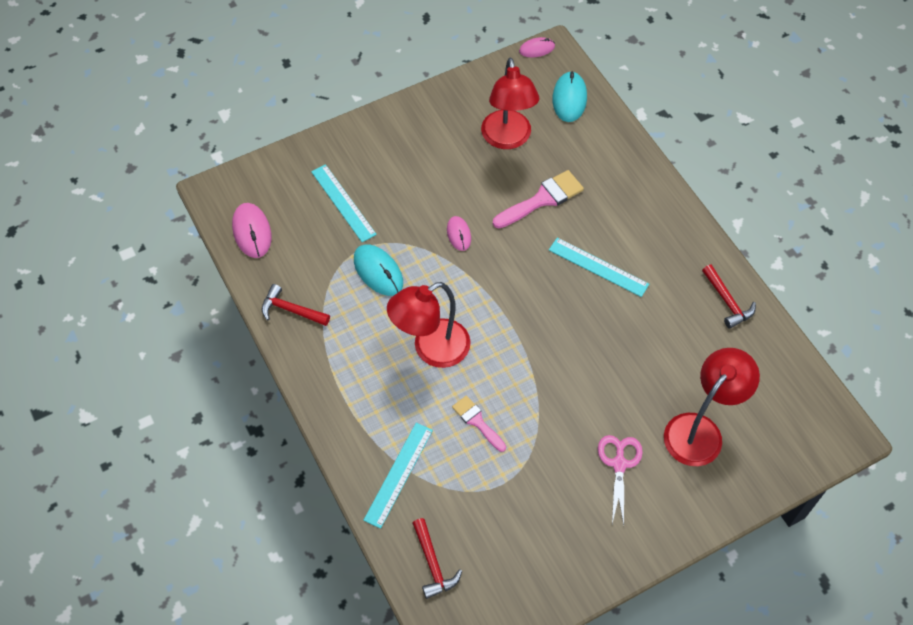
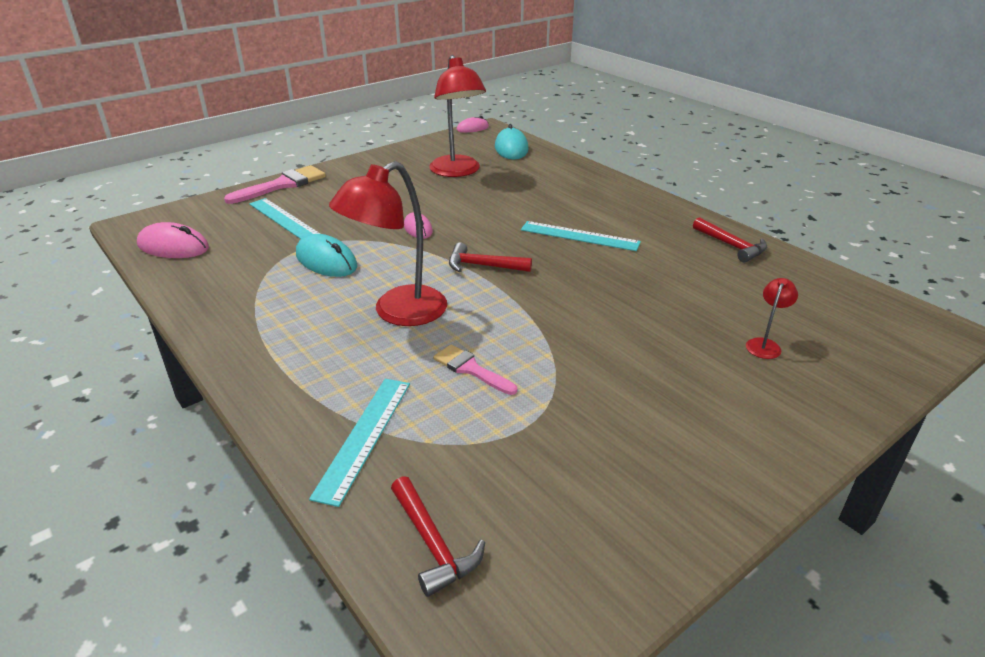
camera: 10 degrees left, 25 degrees down
(252, 232) = (173, 246): pink mouse -> pink mouse turned 45 degrees counterclockwise
(291, 310) = (214, 299): red hammer -> red hammer (483, 266)
(542, 199) = (503, 201): pink brush -> pink brush (282, 185)
(619, 464) = (679, 388): pink scissors -> none
(700, 430) = (765, 344): red lamp -> red lamp, size x0.44

